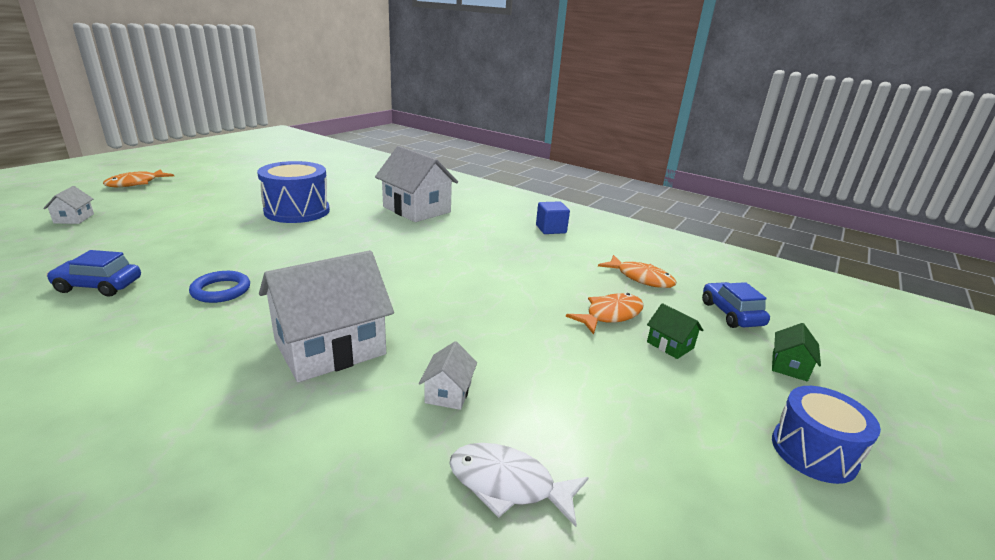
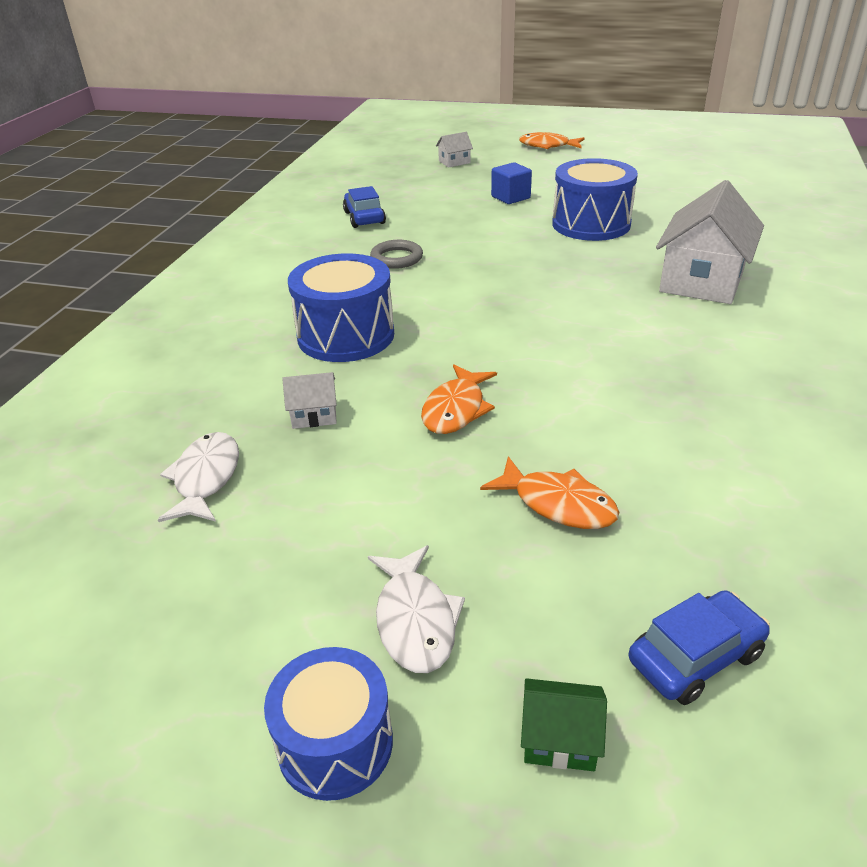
camera: 75 degrees right, 10 degrees up
(221, 290) = (396, 258): blue ring -> grey ring
(330, 348) = (346, 335): white house -> blue drum
(551, 229) = (798, 399): blue cube -> blue cube (510, 197)
(640, 278) = (720, 525): orange fish -> orange fish (456, 409)
(670, 345) = (519, 575): green house -> none
(706, 394) = (415, 620): none -> white fish

